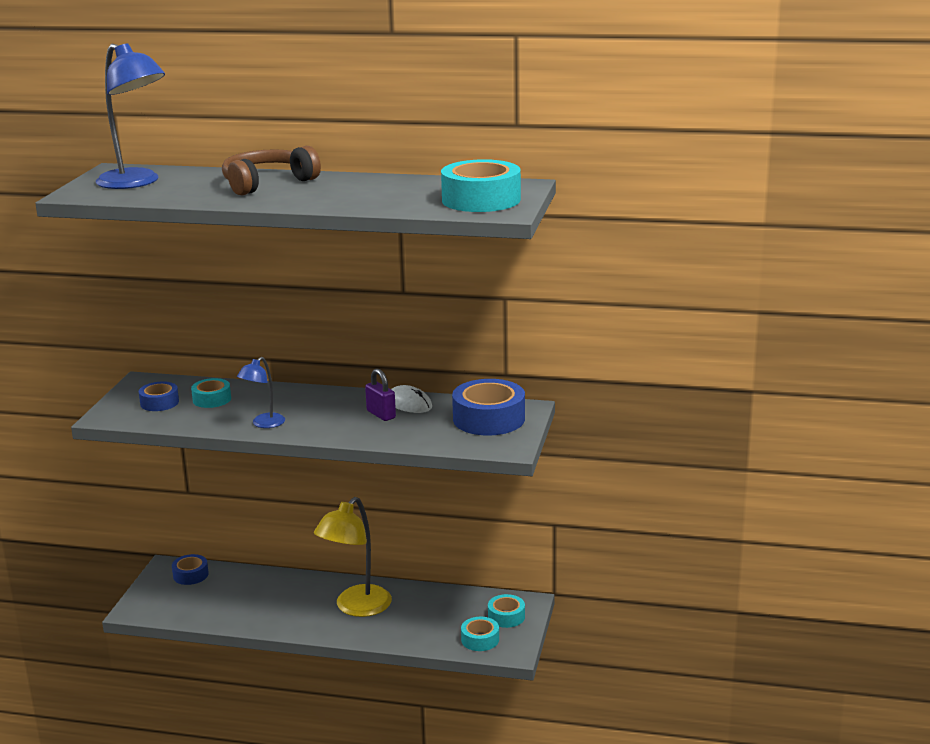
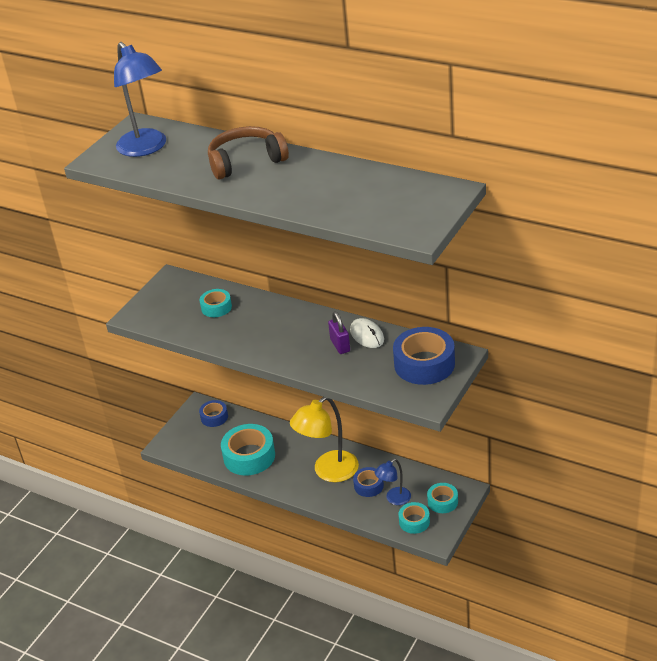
camera: 20 degrees right, 15 degrees up
(159, 402) = (176, 306): blue tape -> blue tape (368, 486)
(264, 424) = (246, 343): blue lamp -> blue lamp (394, 499)
(481, 200) = (406, 211): turquoise tape -> turquoise tape (249, 456)

